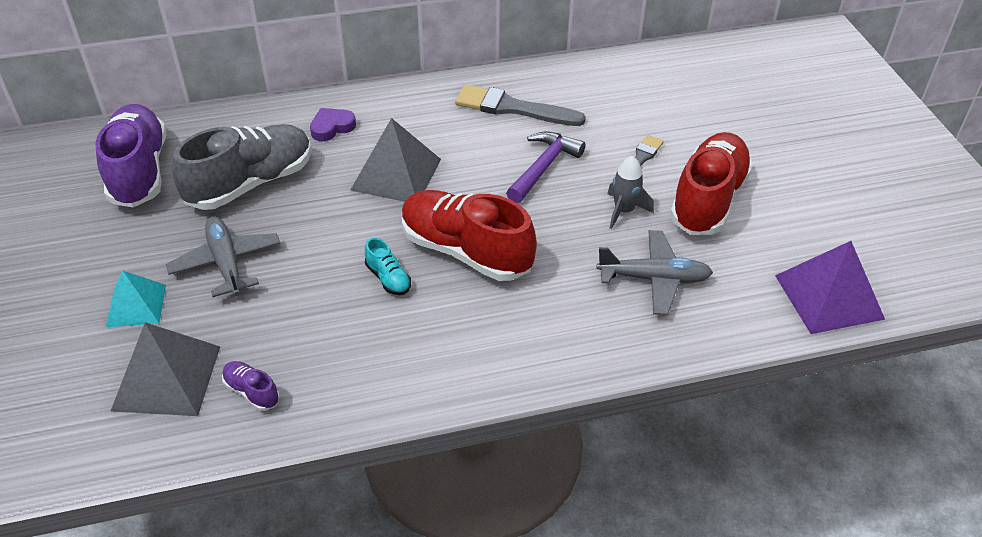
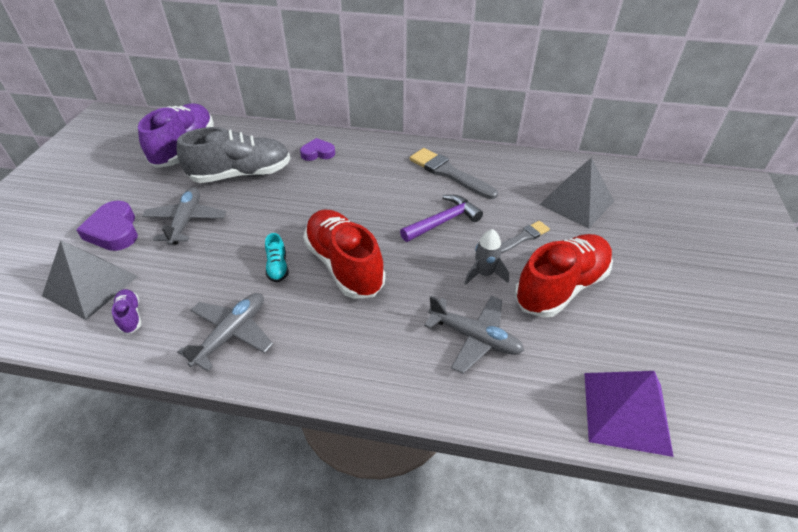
camera: 25 degrees right, 0 degrees up
(136, 305) = (114, 231): turquoise pyramid -> purple heart
(392, 366) = (231, 334): none -> grey plane
(396, 174) = (336, 195): grey pyramid -> grey pyramid (576, 203)

